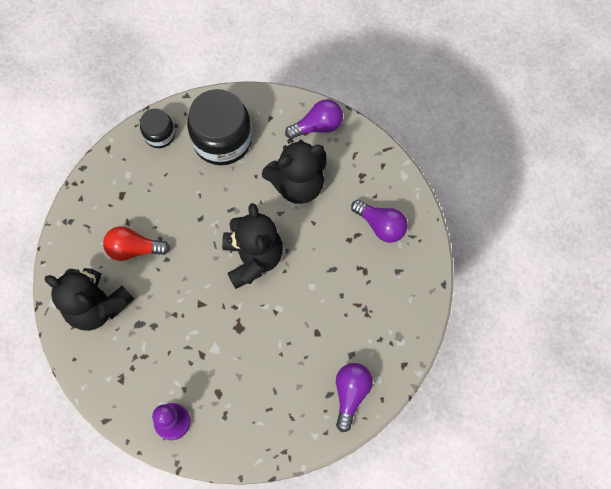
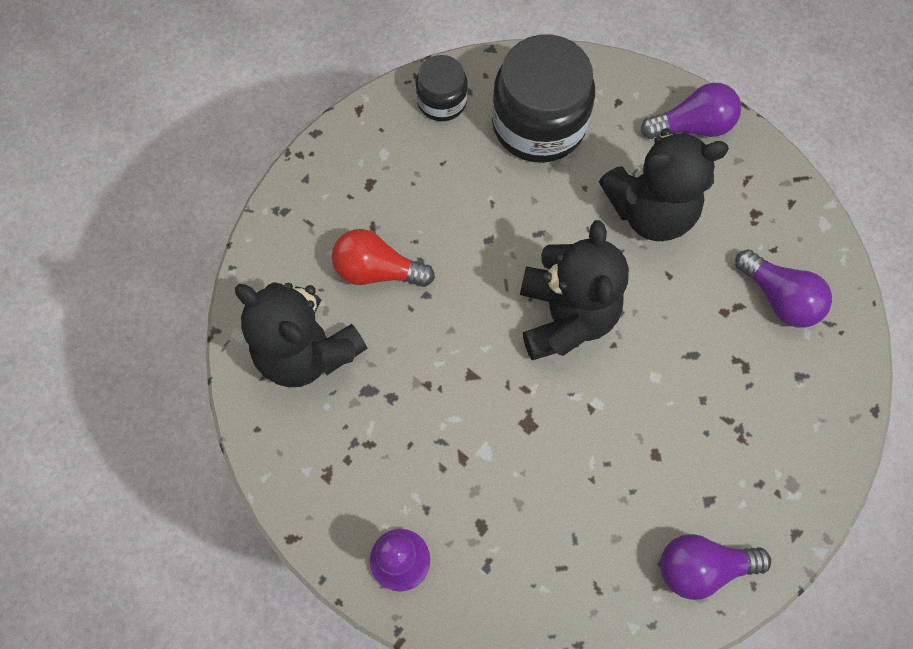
camera: 10 degrees right, 0 degrees up
(350, 394) = (701, 567): purple light bulb -> purple light bulb turned 120 degrees counterclockwise

